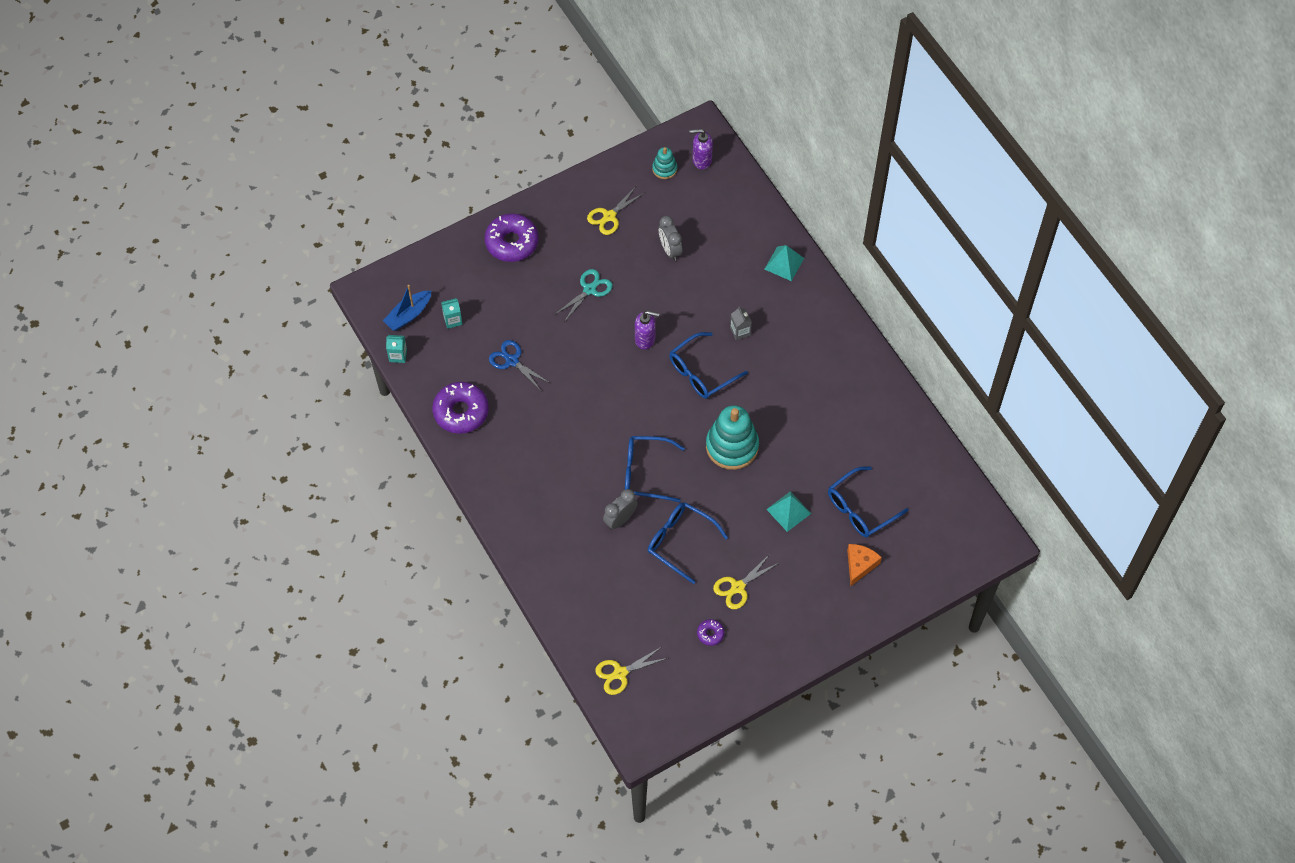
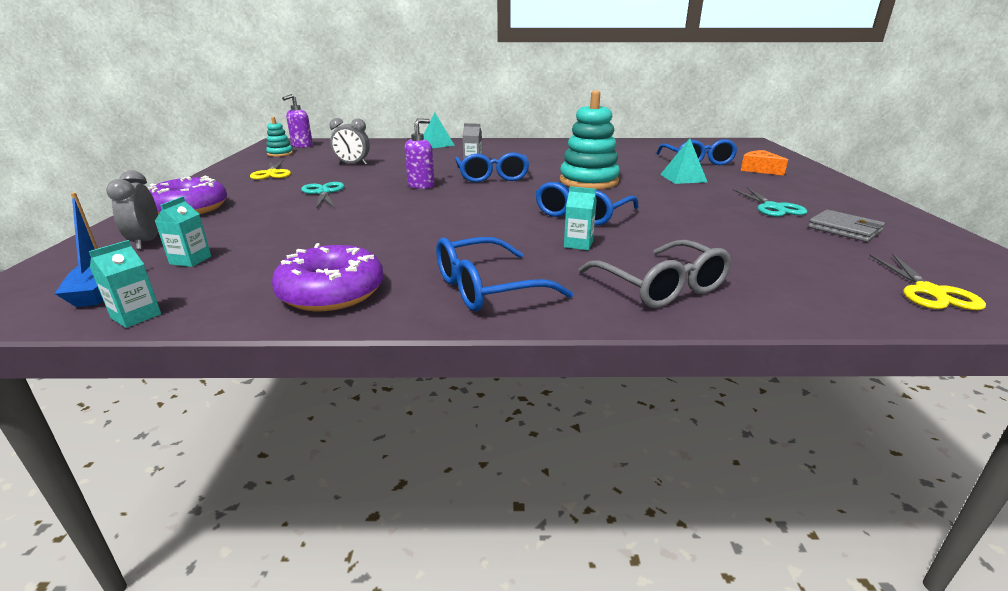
camera: 60 degrees left, 35 degrees down
(512, 361) = (324, 242): blue scissors -> none
(553, 550) = (660, 286): none -> grey glasses
(588, 491) = (578, 244): none -> turquoise carton
(620, 519) = (638, 237): grey clock -> grey clock (146, 242)
(680, 542) = (694, 218): blue glasses -> blue glasses (487, 288)
(710, 634) = (844, 229): purple donut -> grey wallet
(738, 587) = (773, 207): yellow scissors -> turquoise scissors

